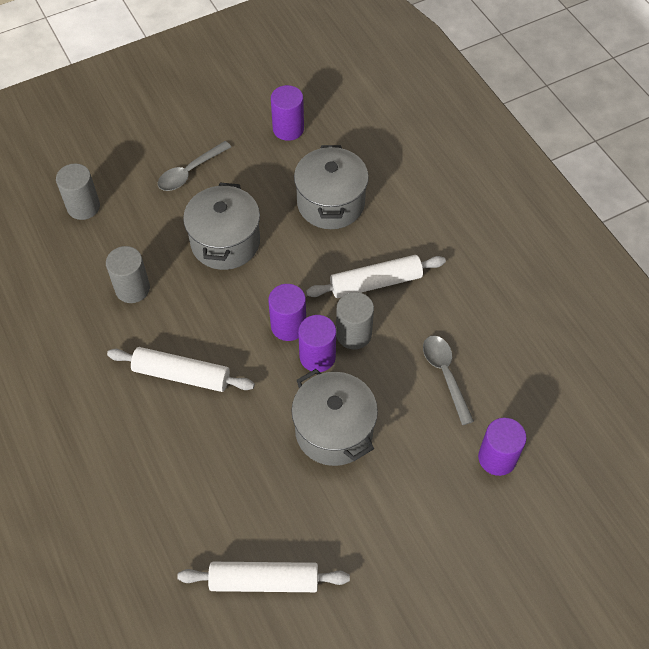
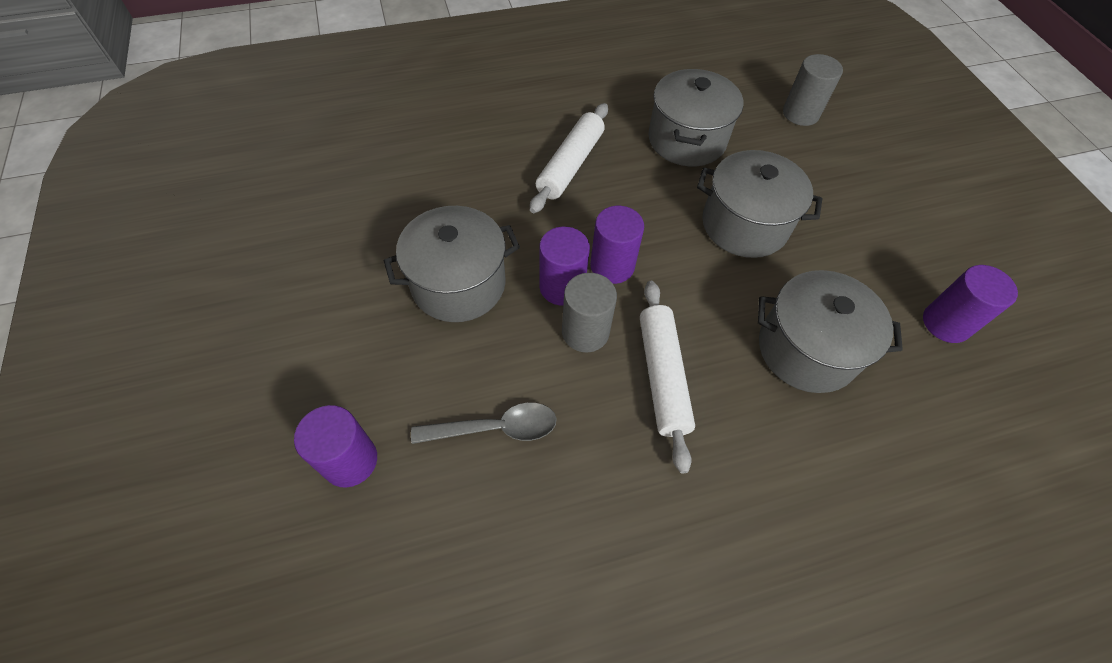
camera: 100 degrees right, 0 degrees up
(132, 289) = (687, 140): grey cylinder -> grey pot
(190, 172) = (856, 206): grey spoon -> none
(264, 580) = (320, 196): white rolling pin -> none

